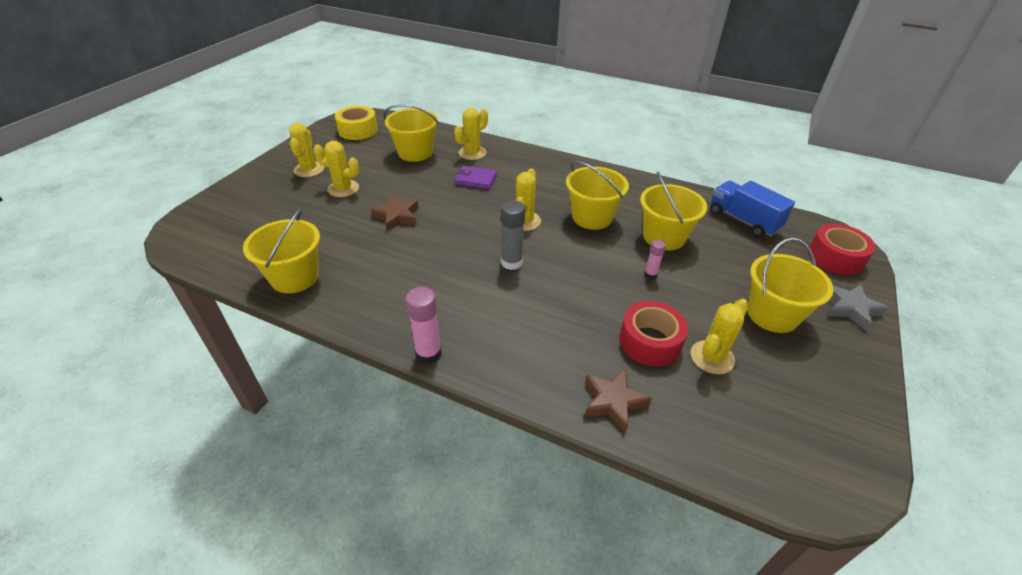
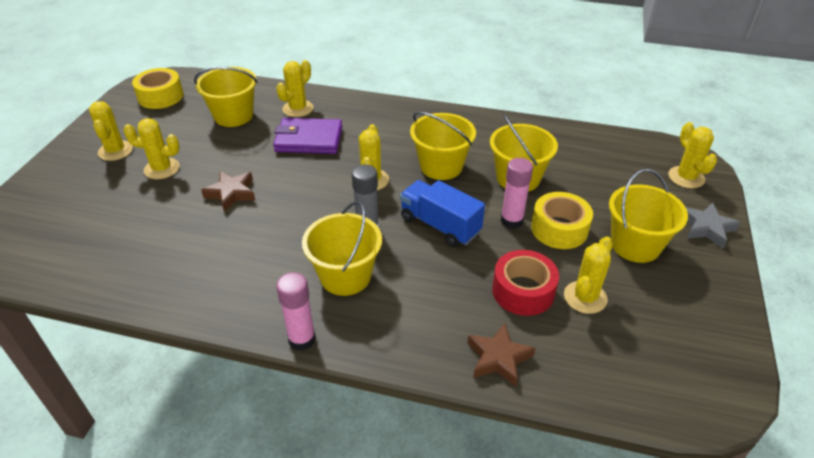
camera: 10 degrees left, 0 degrees up
(295, 277) = (133, 278): yellow bucket -> yellow bucket (345, 276)
(476, 180) = (309, 139): purple wallet -> purple wallet, size x1.53
(650, 275) = (511, 221): pink glue stick -> pink glue stick, size x1.72
(696, 288) = (559, 229): none -> yellow tape
(743, 220) = (593, 150): blue truck -> blue truck (440, 225)
(835, 257) = (686, 177): red tape -> yellow cactus

